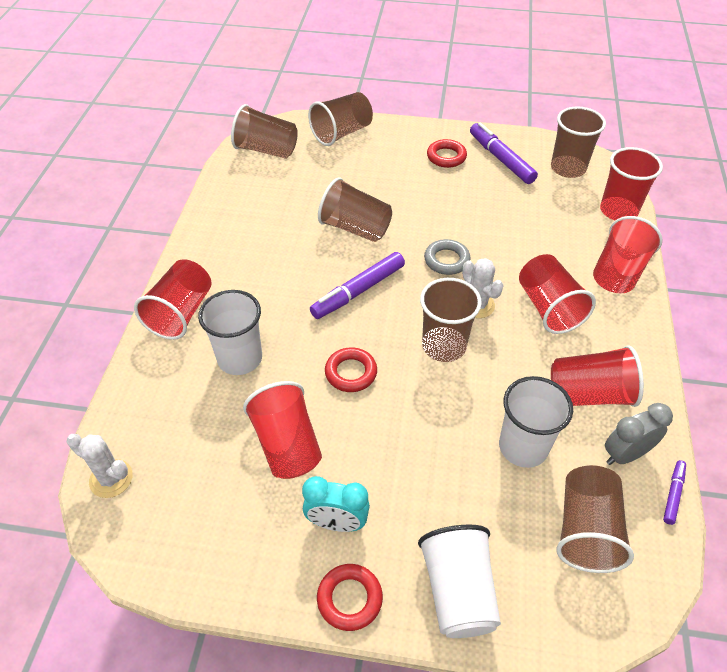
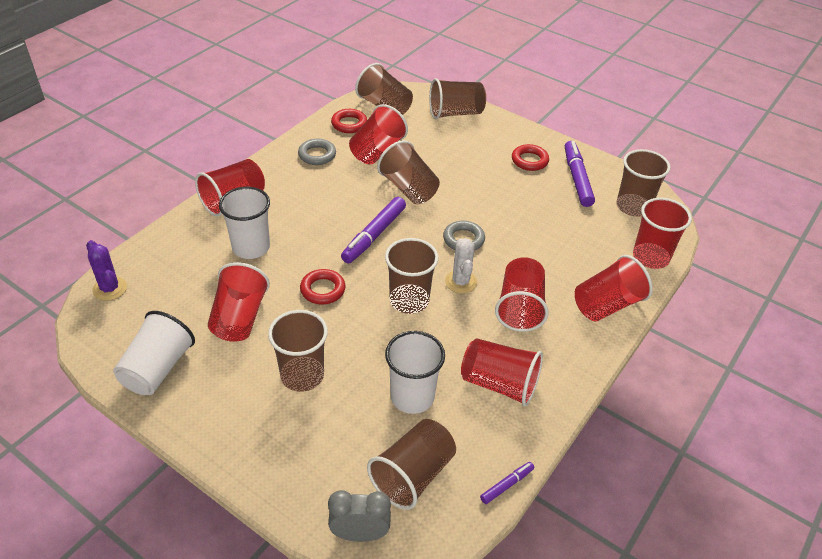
camera: 25 degrees right, 5 degrees down
(111, 479) = (110, 288): white cactus -> purple cactus
(235, 227) = (317, 155): none -> grey ring
(294, 200) = (377, 151): none -> red cup
(337, 523) = (234, 383): turquoise clock -> none
(349, 599) = (205, 435): red ring -> red ring (349, 124)
(358, 291) = (374, 235): purple marker -> purple marker turned 45 degrees counterclockwise
(401, 477) = (302, 375): none -> brown cup
(458, 591) = (282, 467): white cup -> white cup (157, 369)
(625, 454) = (491, 439): grey clock -> grey clock (359, 534)

